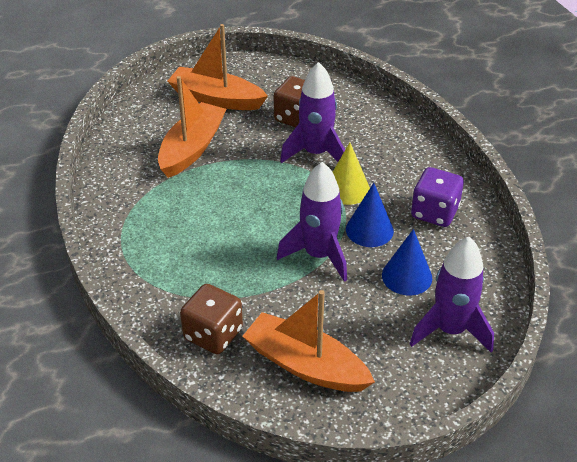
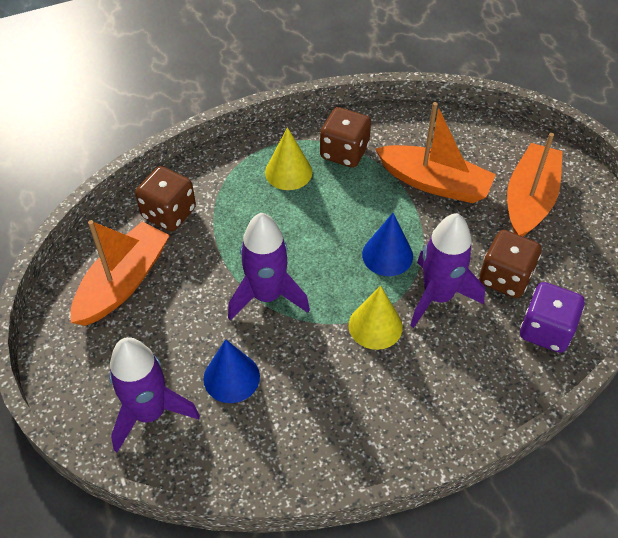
camera: 90 degrees right, 10 degrees up
(144, 203) = (344, 152): none -> brown dice
(165, 243) = (288, 172): none -> yellow cone
(369, 230) = (306, 345): blue cone -> blue cone (387, 255)
(434, 212) = (336, 417): purple dice -> purple dice (546, 330)

